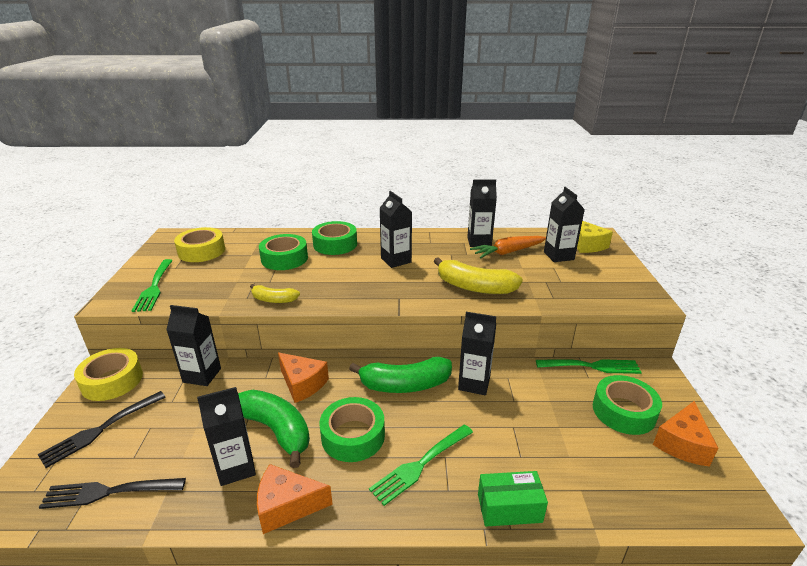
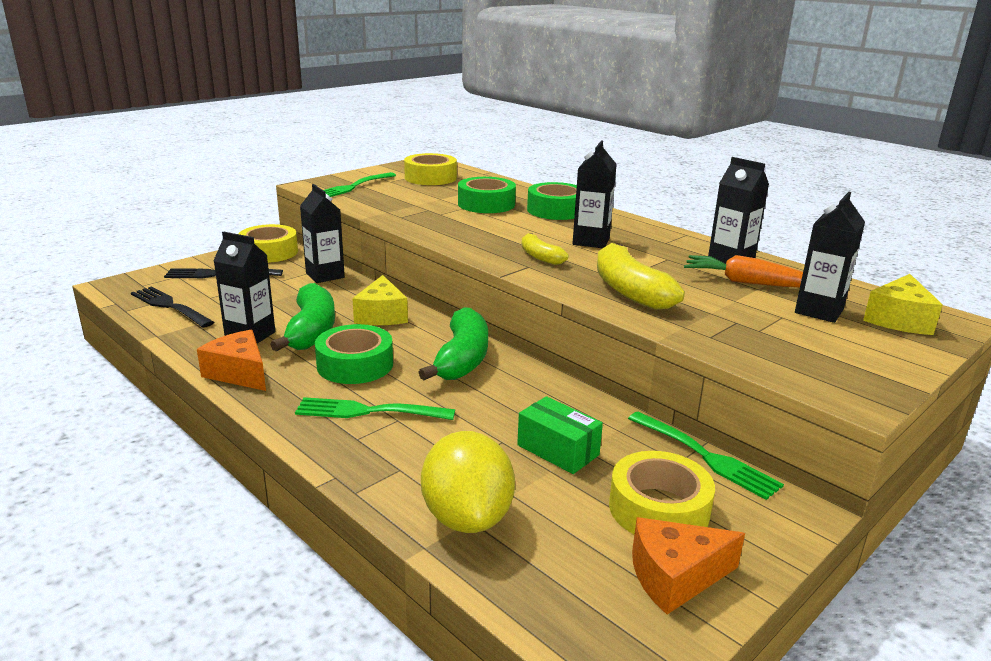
camera: 45 degrees right, 5 degrees down
(273, 300) = (418, 225): yellow banana -> yellow banana (540, 257)
(302, 384) = (381, 315): orange cheese -> yellow cheese
(405, 385) = (462, 359): green banana -> green banana turned 120 degrees counterclockwise
(474, 383) = (530, 393): black carton -> none
(509, 508) = (380, 482): green box -> green box (558, 450)
(578, 490) = (467, 517): none -> yellow lemon
(623, 411) = (658, 509): green tape -> yellow tape

